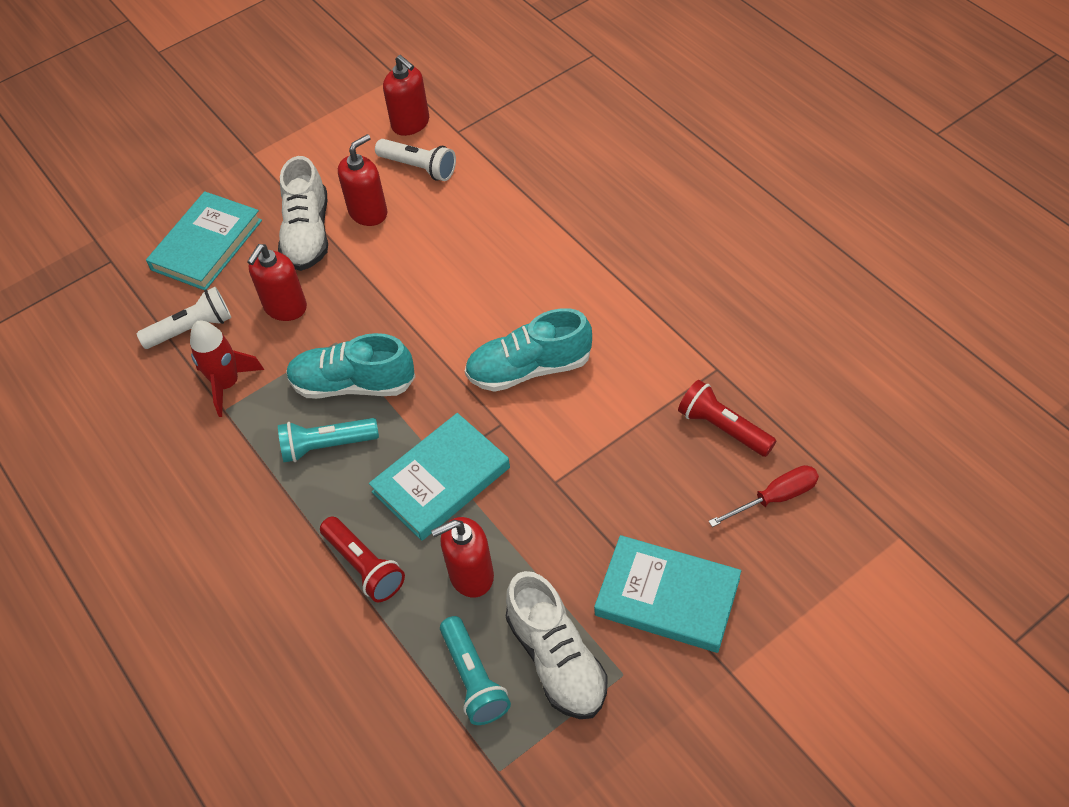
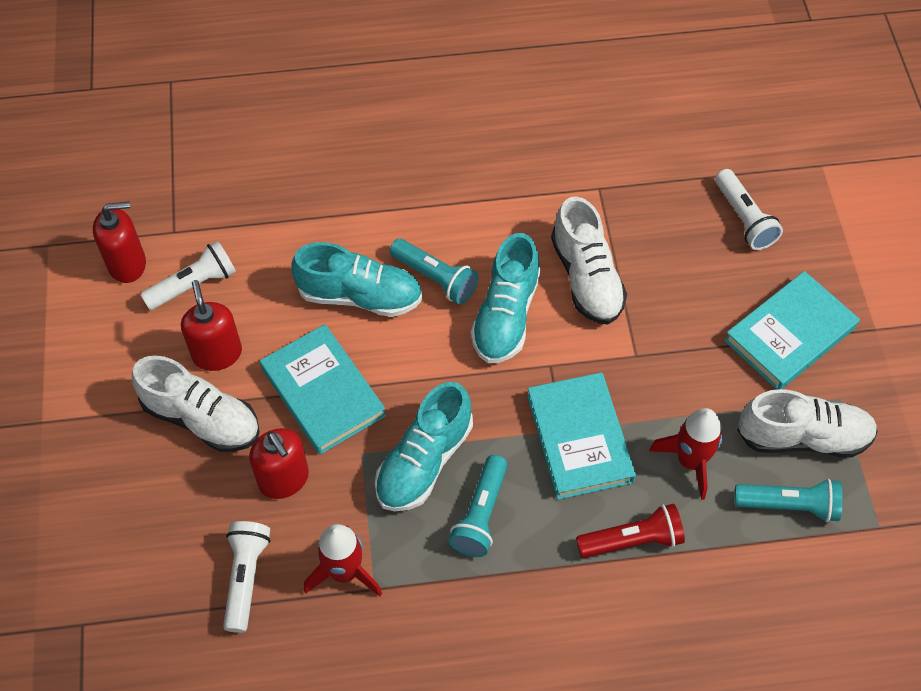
camera: 65 degrees left, 5 degrees up
(207, 245) = (139, 518): turquoise book -> turquoise book (323, 392)
(471, 575) = (690, 461): red soap dispenser -> red rocket
(479, 266) = (360, 296): none -> turquoise shoe
(531, 304) = (435, 278): none -> turquoise flashlight
(610, 406) = (586, 278): none -> white shoe
(723, 428) = (658, 215): red flashlight -> none
(775, 498) = (743, 219): red screwdriver -> white flashlight

